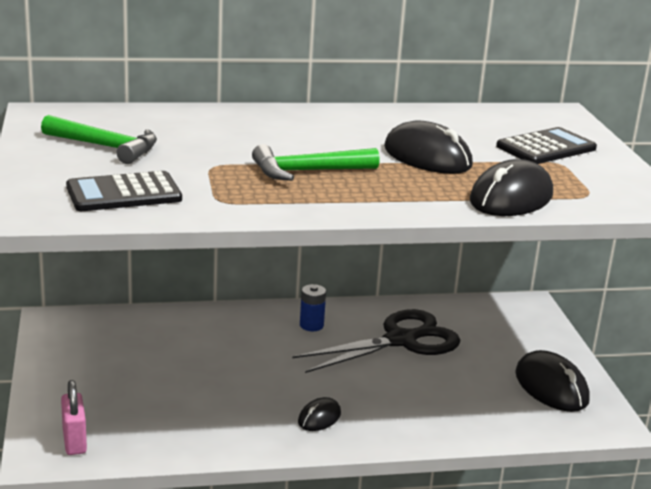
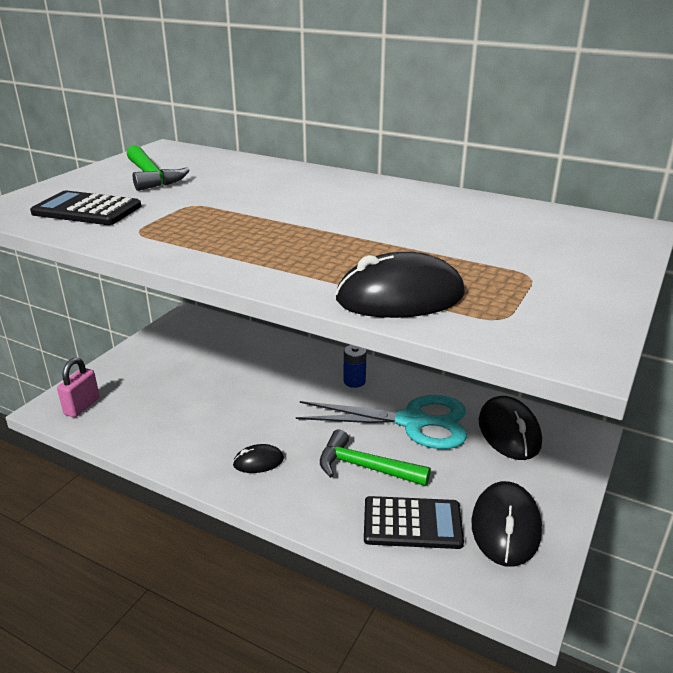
camera: 40 degrees right, 5 degrees up
(307, 171) = (255, 225): green hammer -> green hammer (365, 467)
(401, 340) = (413, 422): black scissors -> turquoise scissors
(427, 157) = (392, 238): black mouse -> black mouse (509, 432)
(546, 148) = (544, 258): black calculator -> black calculator (412, 523)

